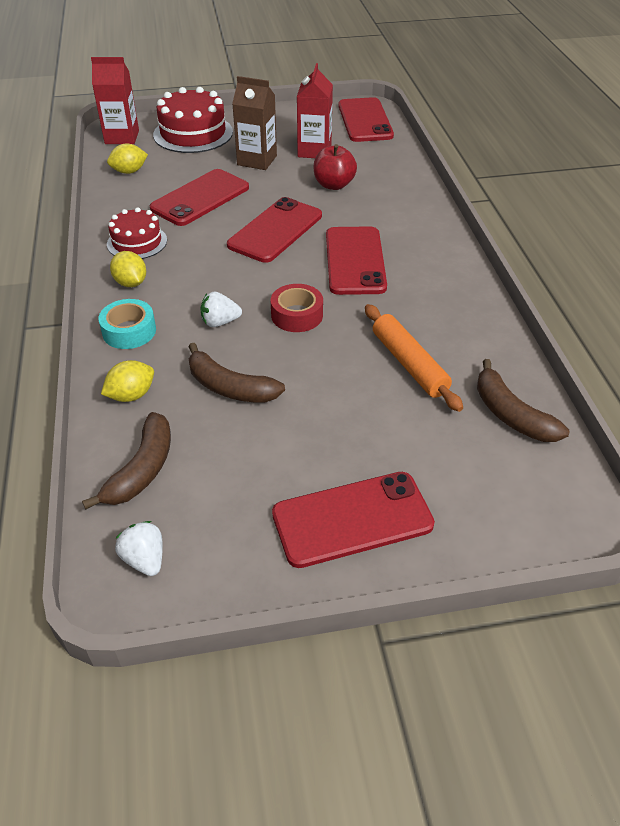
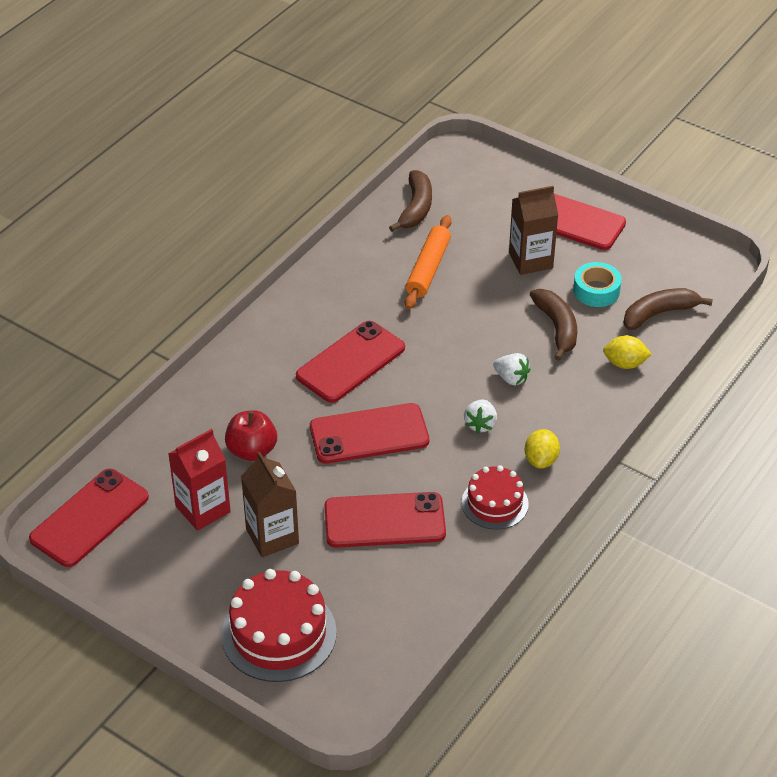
camera: 135 degrees left, 0 degrees up
(122, 137) = (358, 687): red carton -> none
(129, 171) = (409, 613): yellow lemon -> none
(129, 331) = (582, 414): turquoise tape -> turquoise tape (596, 290)
(145, 559) = (696, 270): white strawberry -> white strawberry (480, 424)
(297, 315) = (452, 348): red tape -> none
(334, 438) = (530, 260): none -> brown carton

